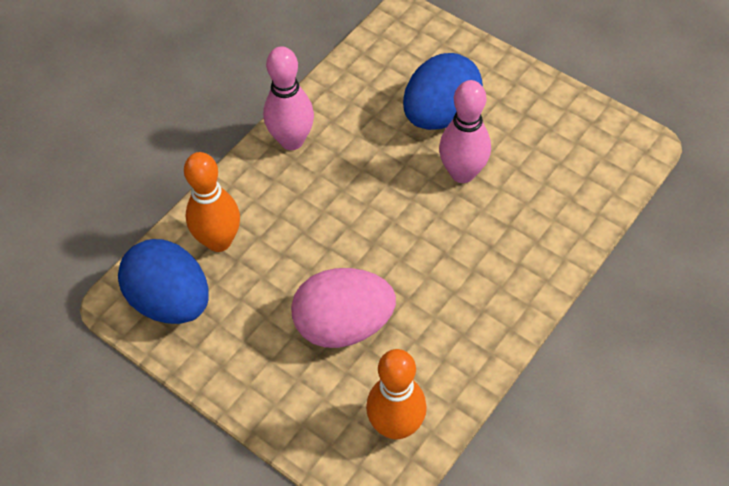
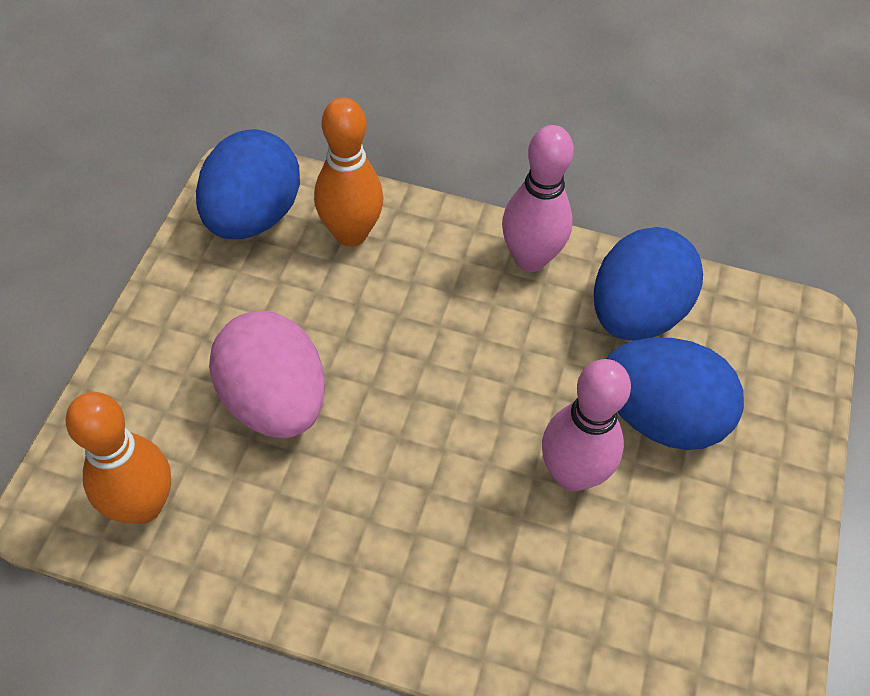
camera: 65 degrees right, 0 degrees up
(361, 99) = (635, 313): none -> blue egg

